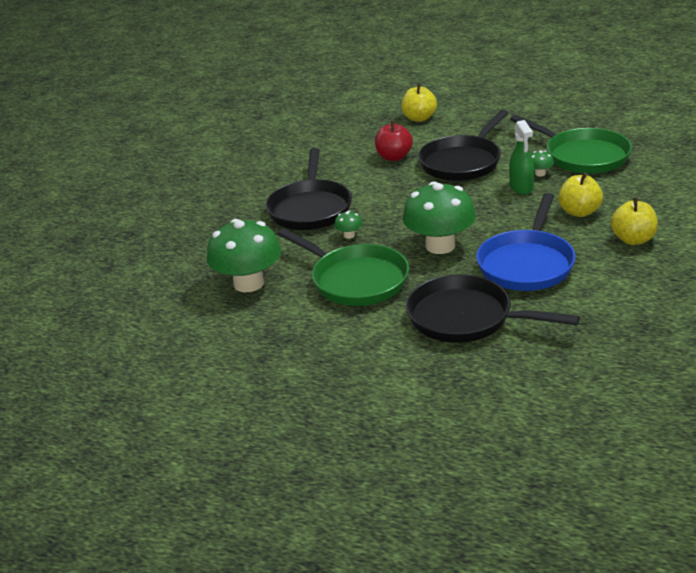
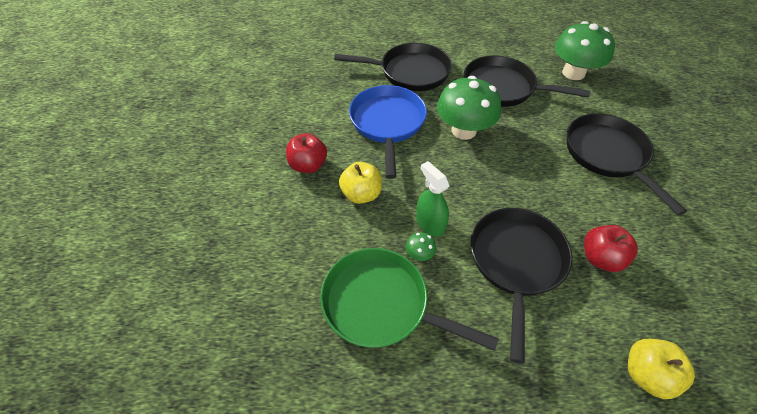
camera: 155 degrees right, 20 degrees up
(349, 235) = (544, 129): green mushroom -> none
(355, 280) = (503, 88): green pan -> black pan
(633, 239) = (308, 165): yellow apple -> red apple

